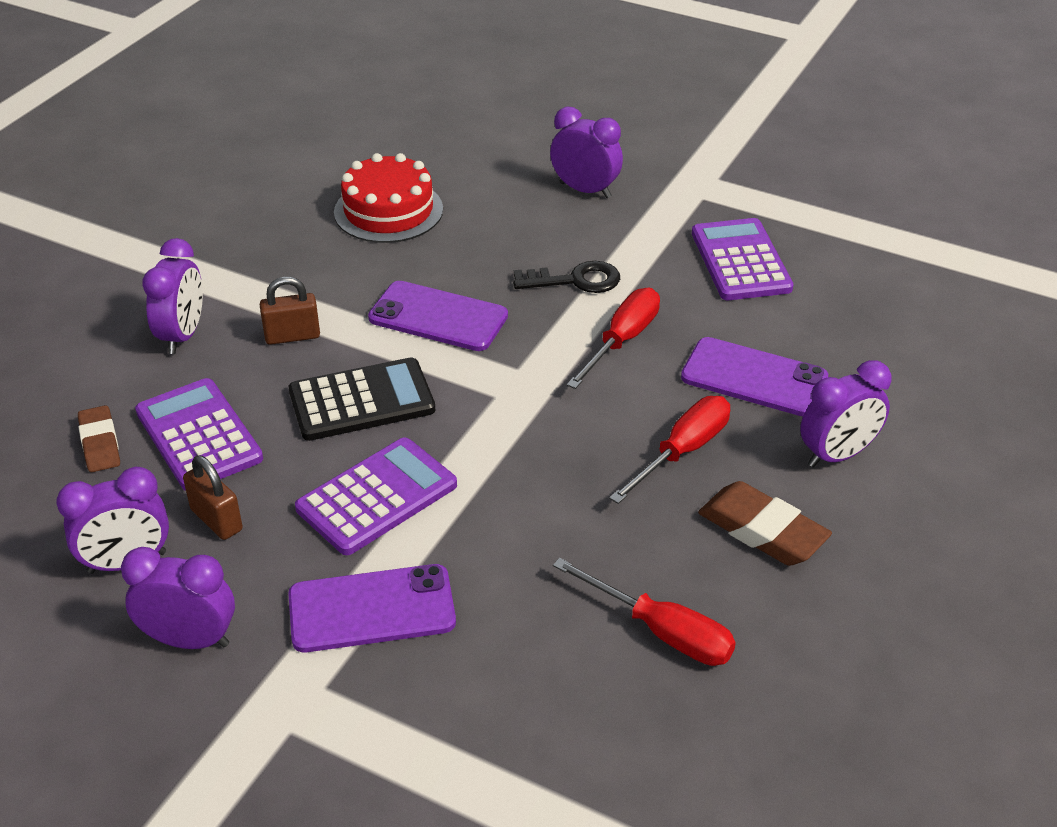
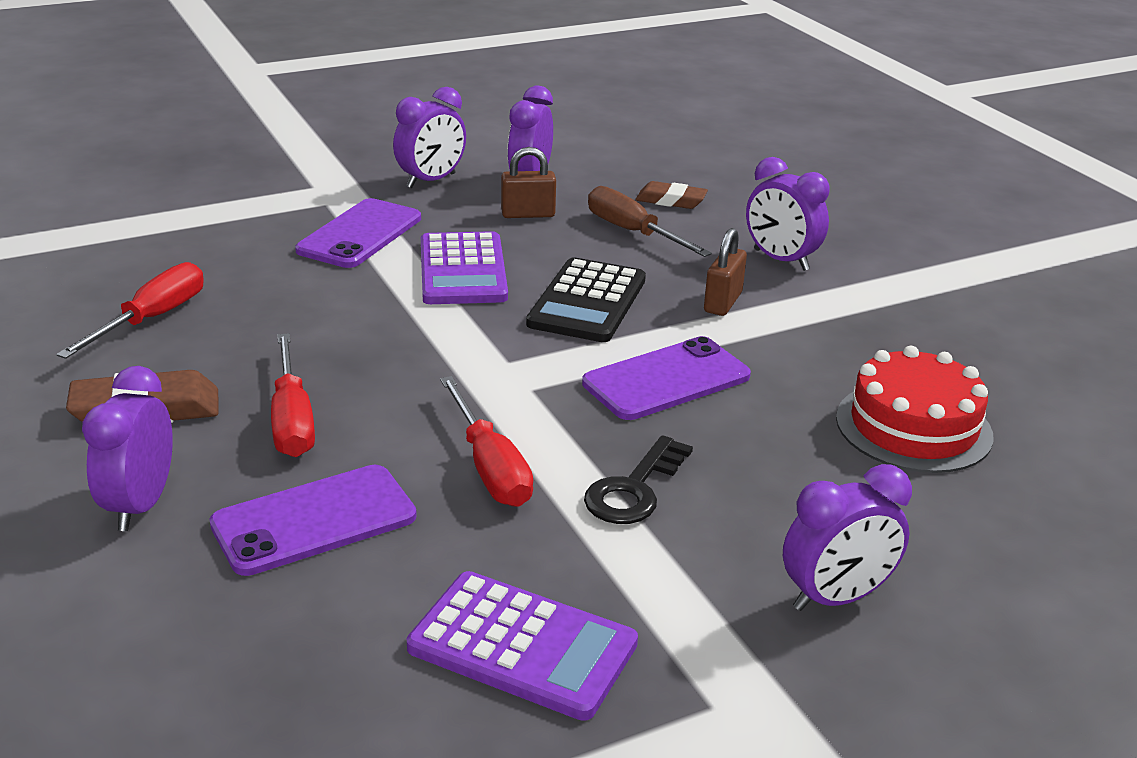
camera: 125 degrees right, 10 degrees down
(199, 435) = (633, 232): purple calculator -> brown screwdriver
(662, 631) = (152, 319): red screwdriver -> red screwdriver turned 135 degrees clockwise

